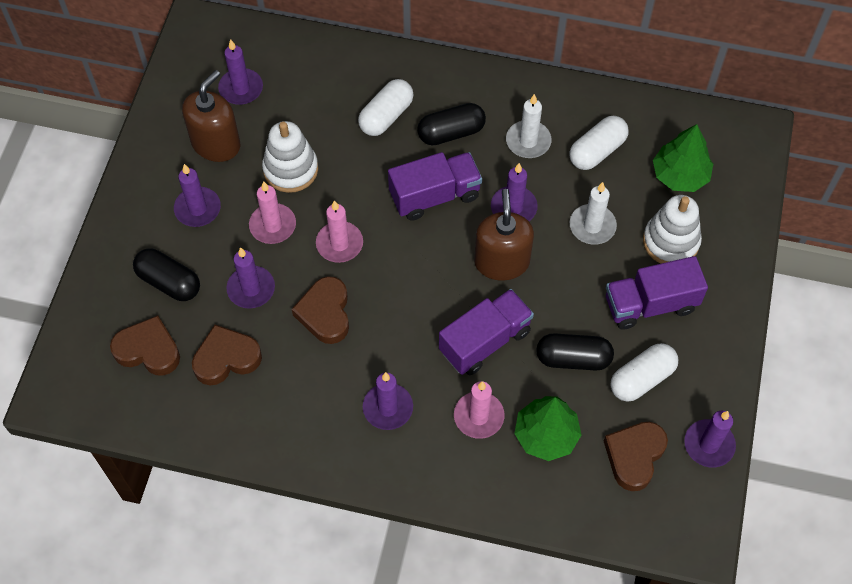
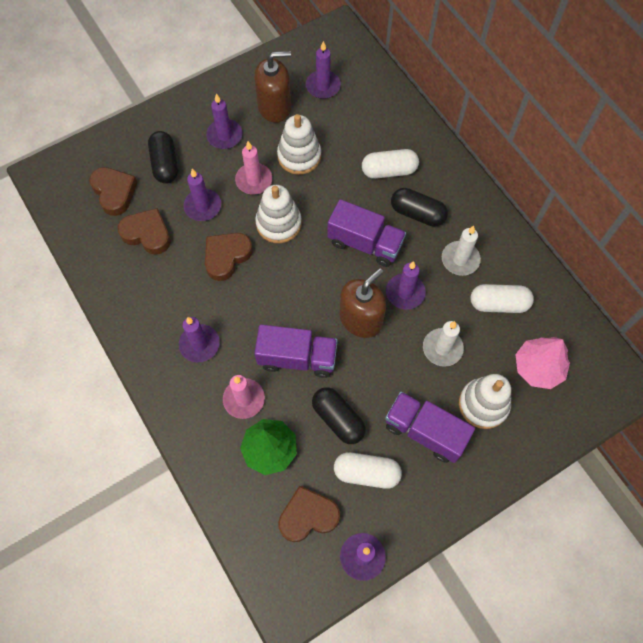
camera: 45 degrees right, 5 degrees up
(339, 244) = (278, 223): pink candle -> white stacking toy
(680, 175) = (538, 367): green tree -> pink tree

